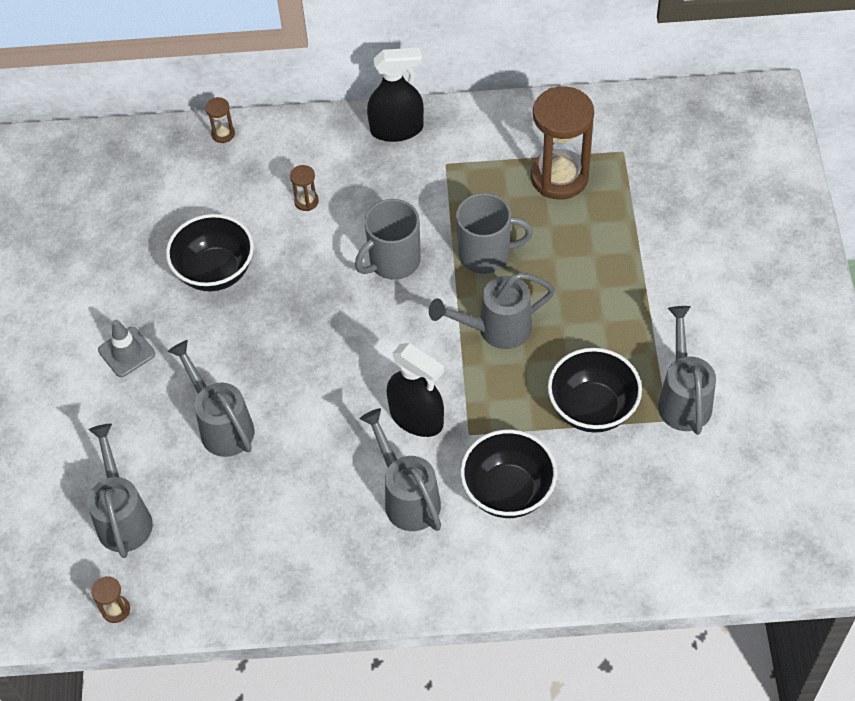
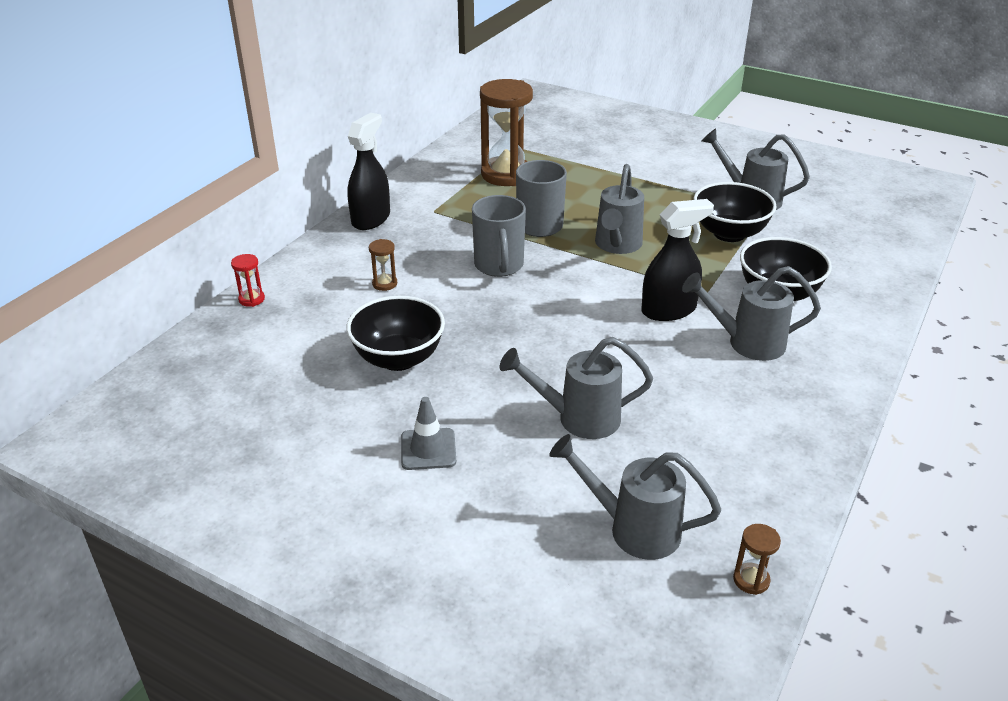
camera: 60 degrees left, 20 degrees down
(223, 134) = (251, 299): brown hourglass -> red hourglass

